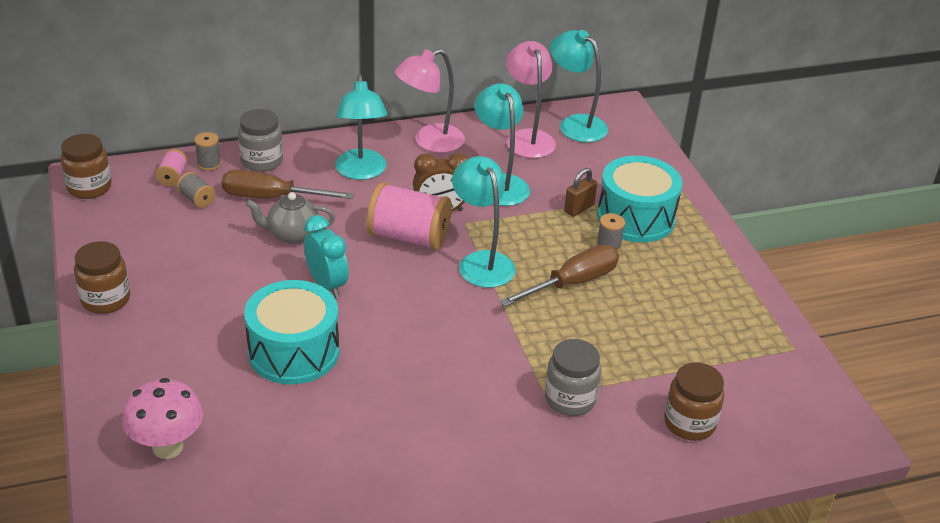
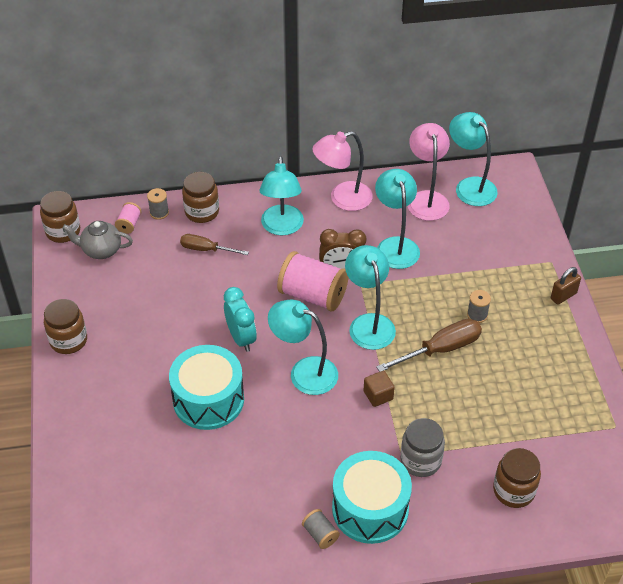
camera: 10 degrees right, 10 degrees up
(168, 447) = (105, 478): pink mushroom -> none
(197, 199) = (146, 248): grey spool -> grey spool (320, 534)
(262, 161) = (202, 212): grey jar -> brown jar
(271, 198) = (206, 249): brown screwdriver -> brown screwdriver, size x0.65
(292, 235) = (219, 287): grey teapot -> grey teapot (101, 250)
(410, 315) = (304, 372): none -> turquoise lamp
(505, 334) = (378, 395): none -> brown cube
(579, 208) = (458, 275): brown padlock -> brown padlock (563, 296)
(636, 217) = (505, 287): turquoise drum -> turquoise drum (370, 509)

